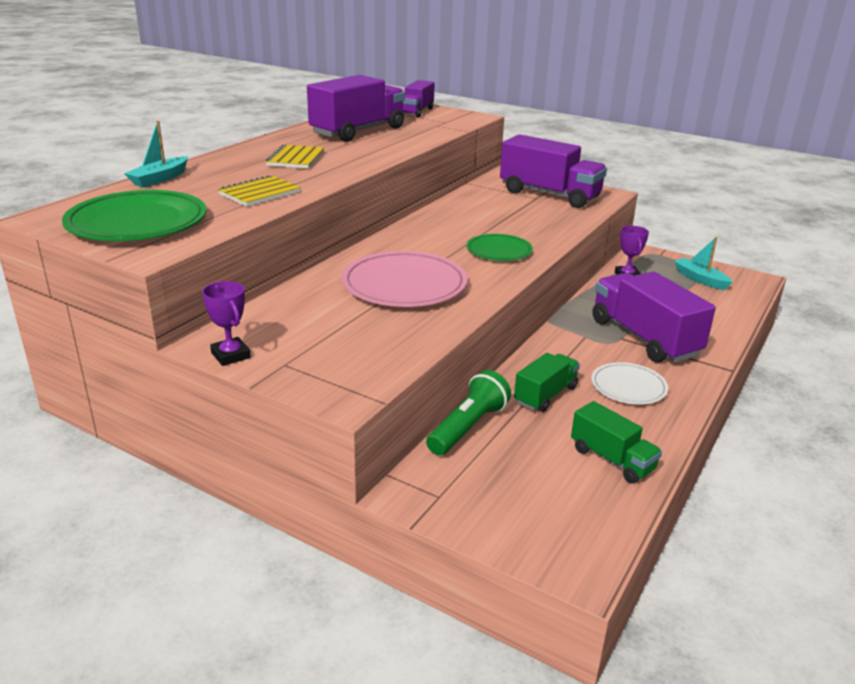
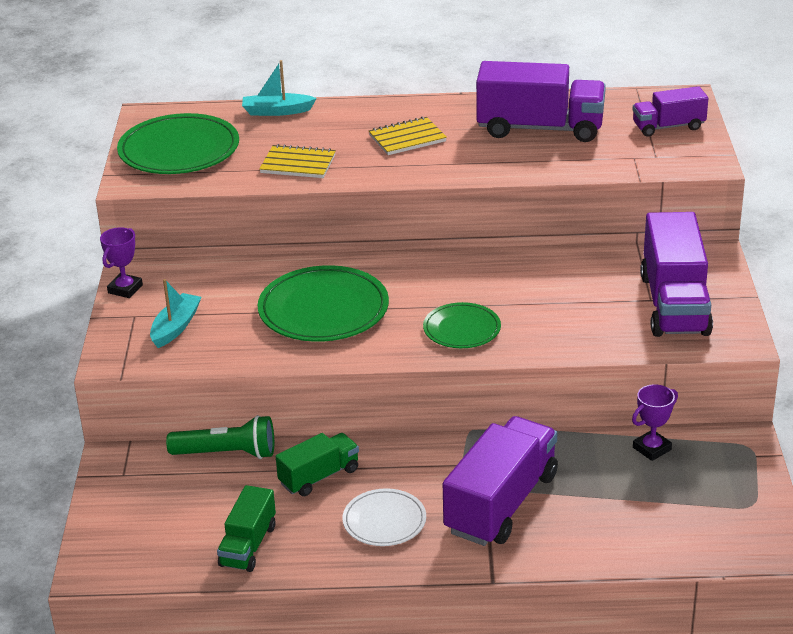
camera: 60 degrees right, 5 degrees up
(404, 285) = (323, 309): pink plate -> green plate
(545, 395) = (319, 477): green truck -> green truck turned 45 degrees counterclockwise
(700, 279) = (715, 506): turquoise boat -> turquoise boat (176, 327)

